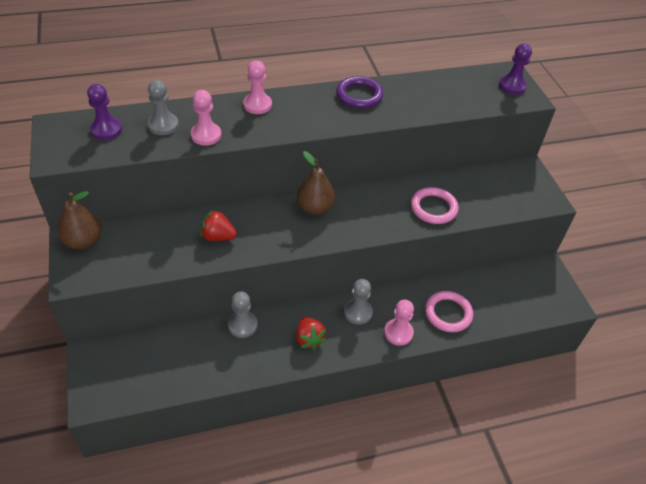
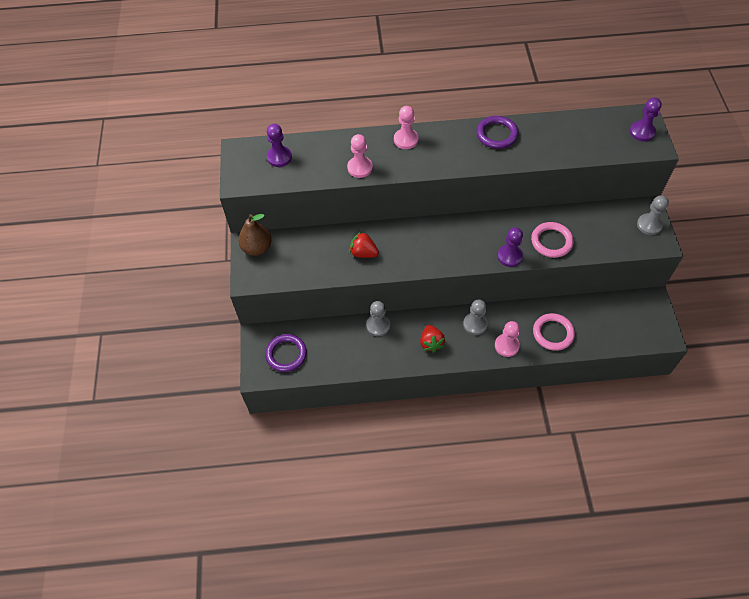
camera: 15 degrees right, 10 degrees up
(128, 372) = (286, 354): none -> purple ring
(163, 125) = (325, 156): grey pawn -> grey pawn (649, 225)
(315, 208) = (447, 233): brown pear -> none
(390, 227) = (509, 256): none -> purple pawn

